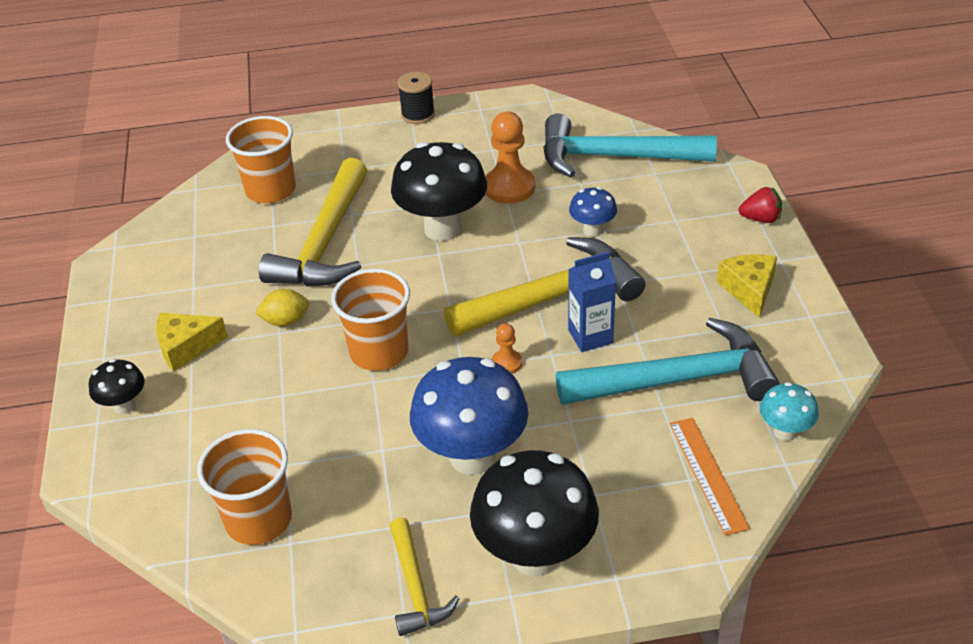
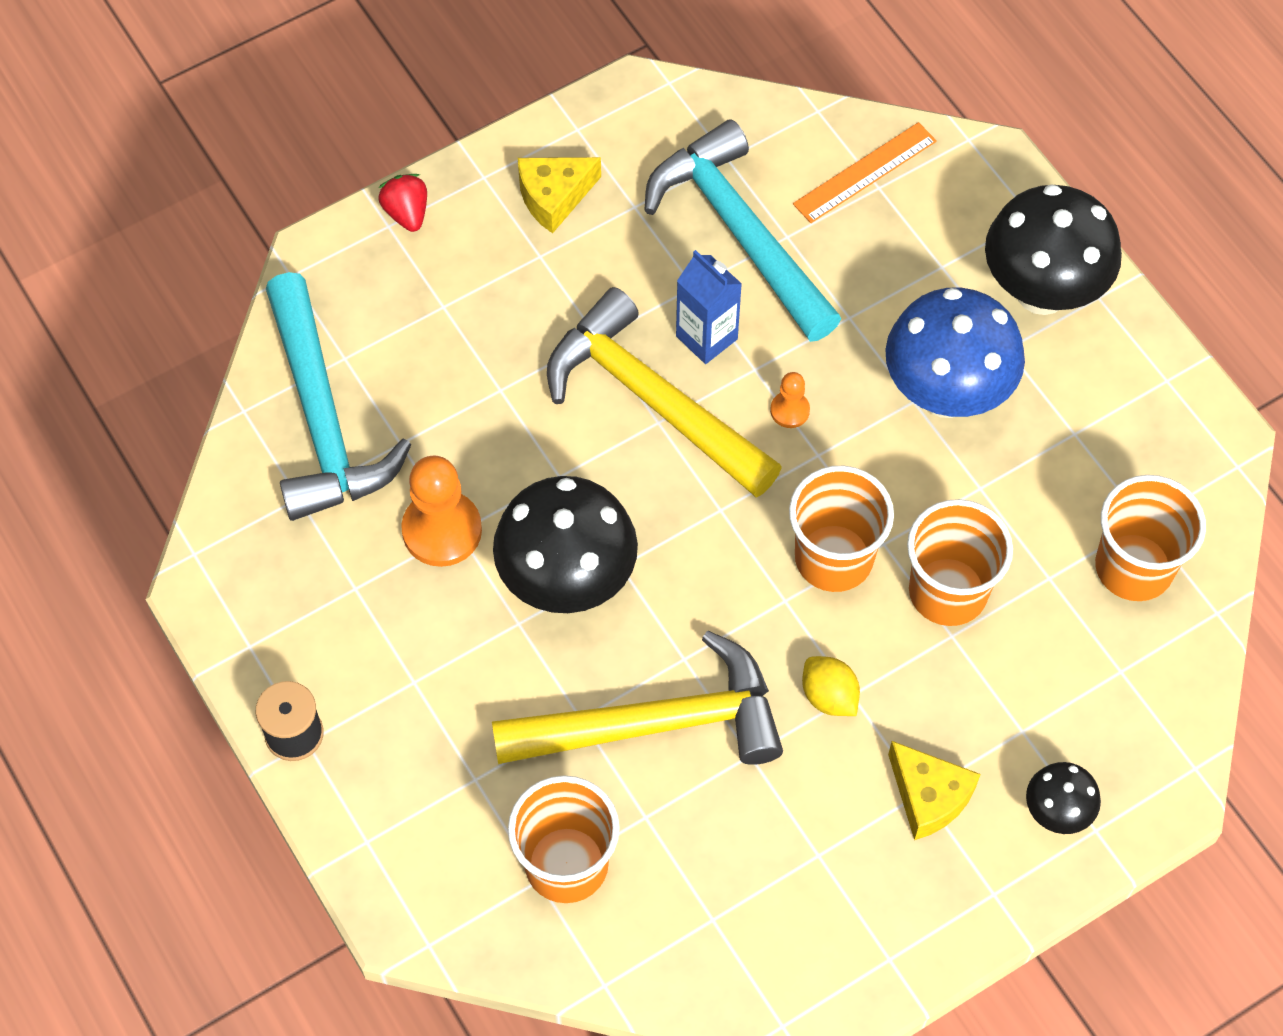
camera: 115 degrees left, 20 degrees up
(315, 403) = (948, 591): none -> orange cup
(415, 587) = (1133, 381): yellow hammer -> none
(592, 230) = (502, 396): blue mushroom -> none
(784, 432) = (774, 119): turquoise mushroom -> none

